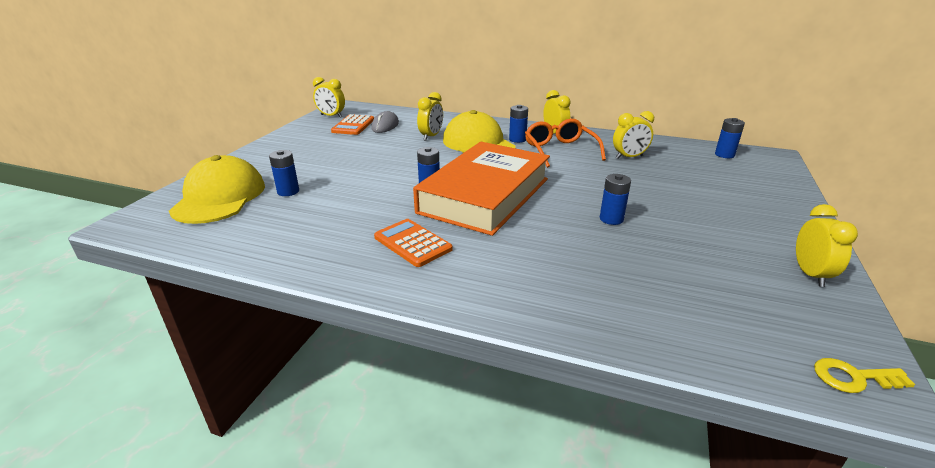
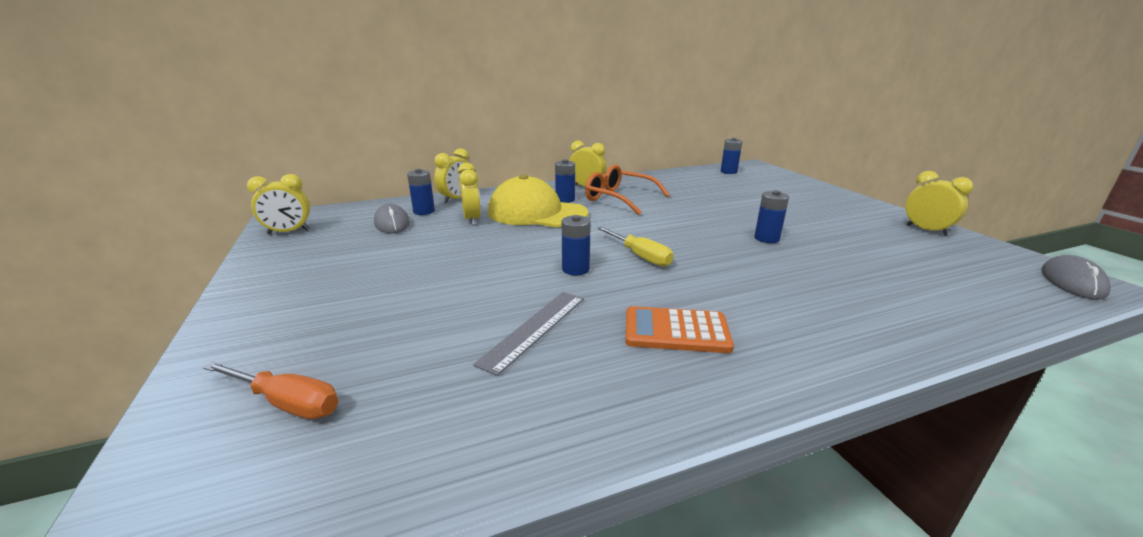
camera: 40 degrees left, 5 degrees down
(219, 197) = (287, 403): yellow cap -> orange screwdriver
(288, 191) = (402, 343): blue battery -> blue battery (424, 211)
(348, 210) = (534, 329): none -> grey ruler
(353, 125) = (346, 234): orange calculator -> none
(485, 195) = (640, 256): orange book -> yellow screwdriver
(629, 157) = (678, 189): yellow clock -> yellow clock (456, 199)
(853, 378) = (1072, 282): yellow key -> grey mouse

